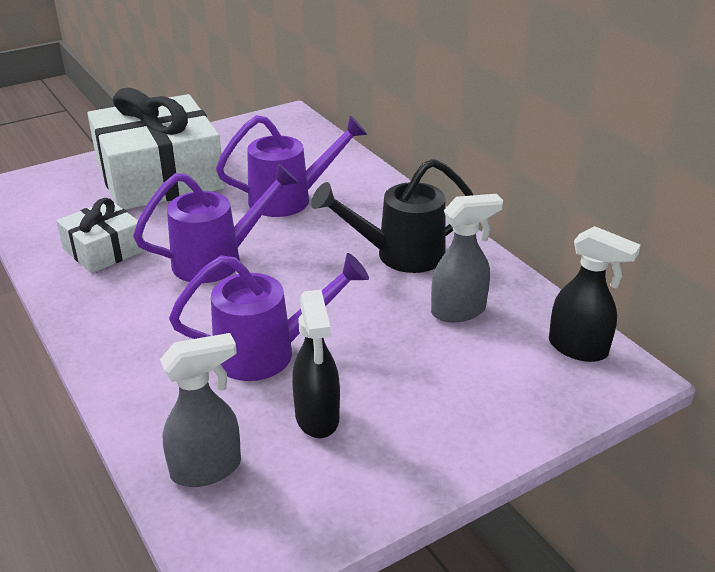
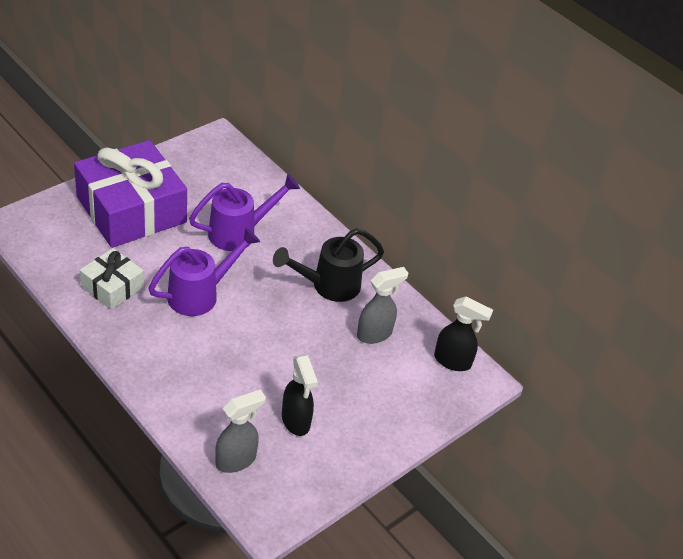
camera: 15 degrees left, 10 degrees up
(159, 176) = (131, 210): white gift -> purple gift
(267, 352) = (254, 373): purple watering can -> none

